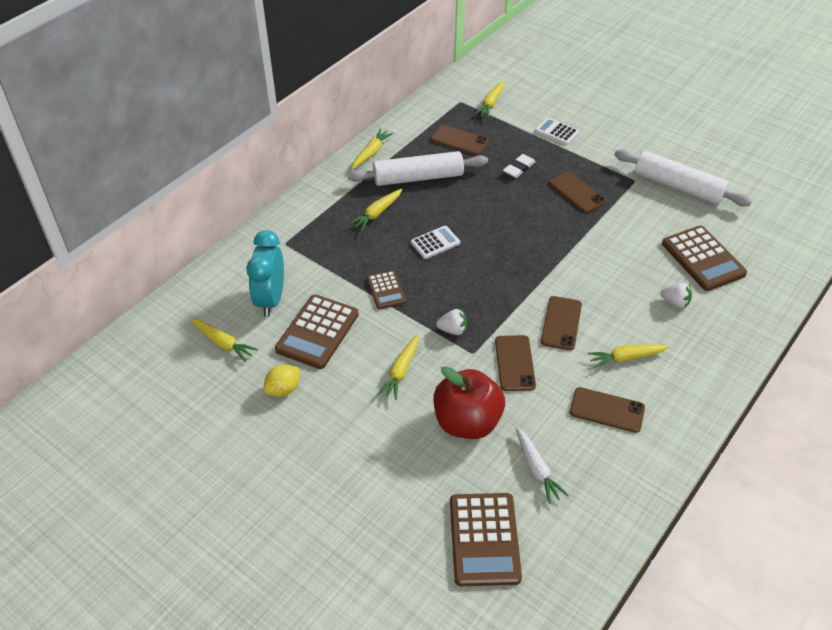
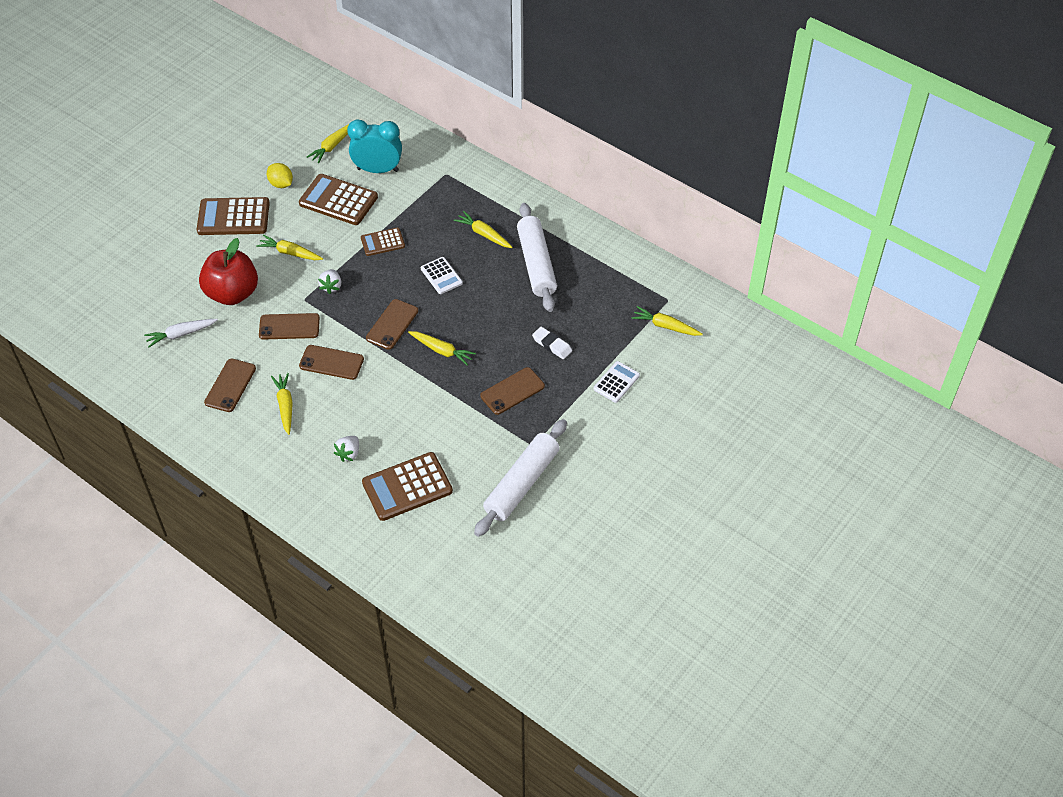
camera: 90 degrees right, 5 degrees up
(371, 153) = (575, 228): yellow carrot -> yellow carrot (442, 351)
(459, 140) = (598, 297): brown phone -> brown phone (392, 324)
(484, 539) = (127, 300): brown calculator -> brown calculator (233, 217)

